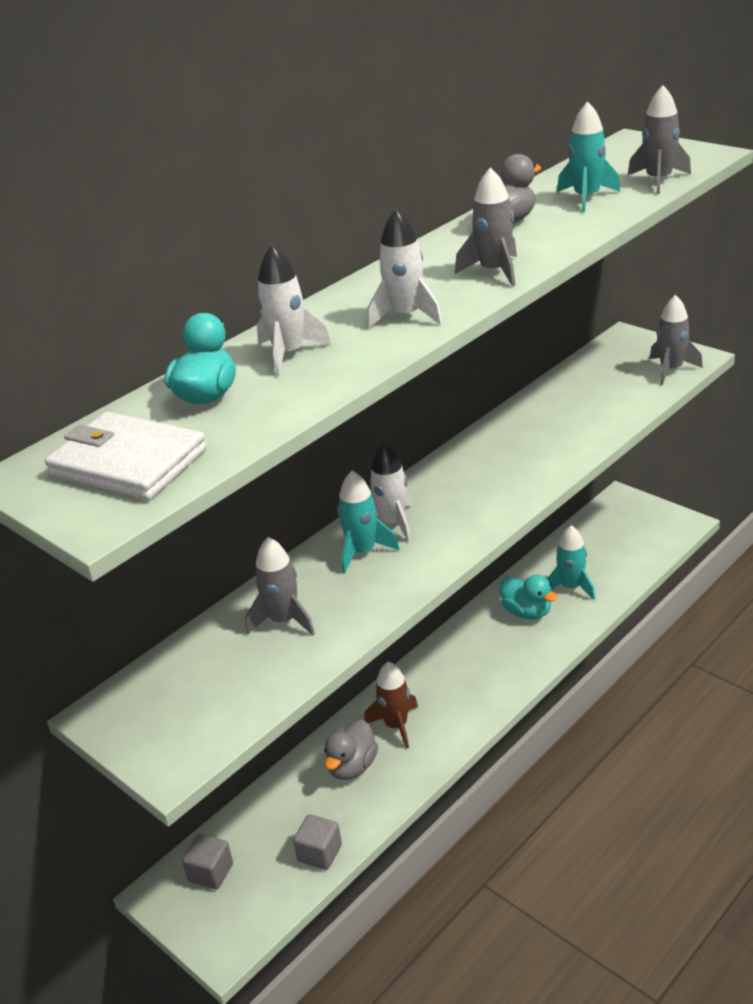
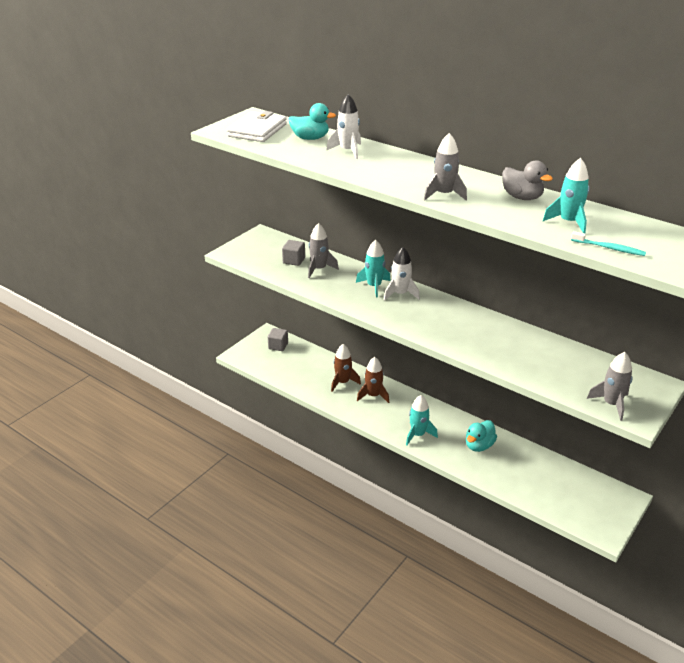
camera: 80 degrees right, 0 degrees up
(320, 853) = (288, 376): grey cube -> grey cube (294, 260)
(352, 767) = (343, 382): grey duck -> brown rocket
(405, 316) = (387, 174): white rocket -> none
(571, 587) = (509, 467): turquoise rocket -> turquoise rocket (418, 435)
(658, 180) = (609, 248): grey rocket -> turquoise toothbrush

